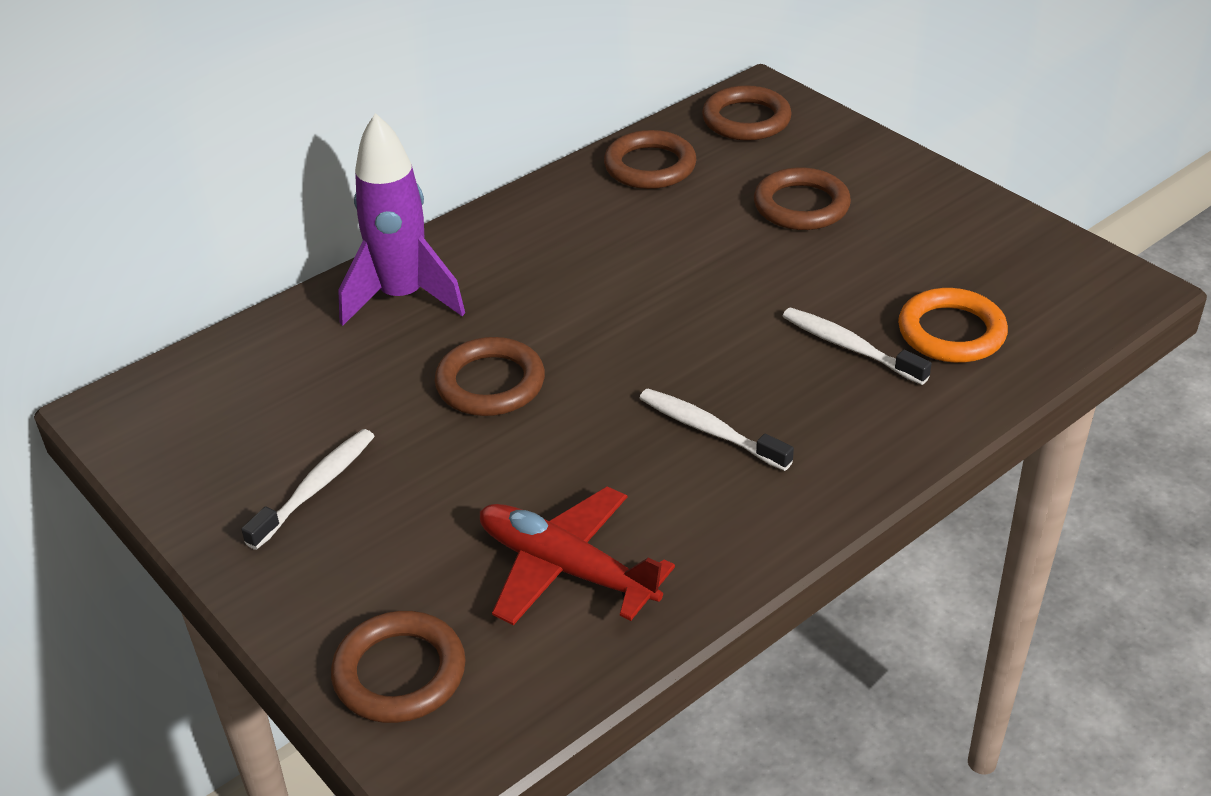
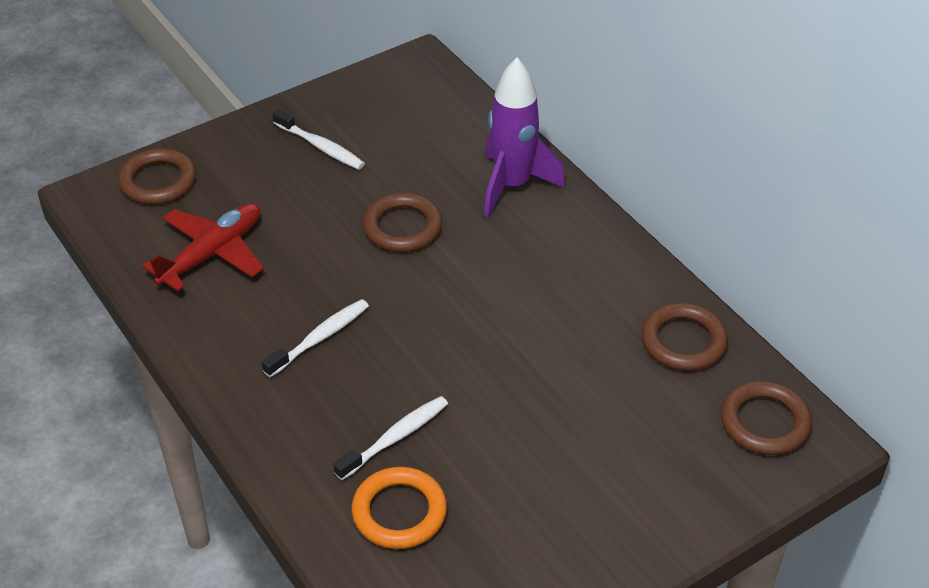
camera: 95 degrees right, 5 degrees up
(801, 205) = (607, 440): brown ring -> none

